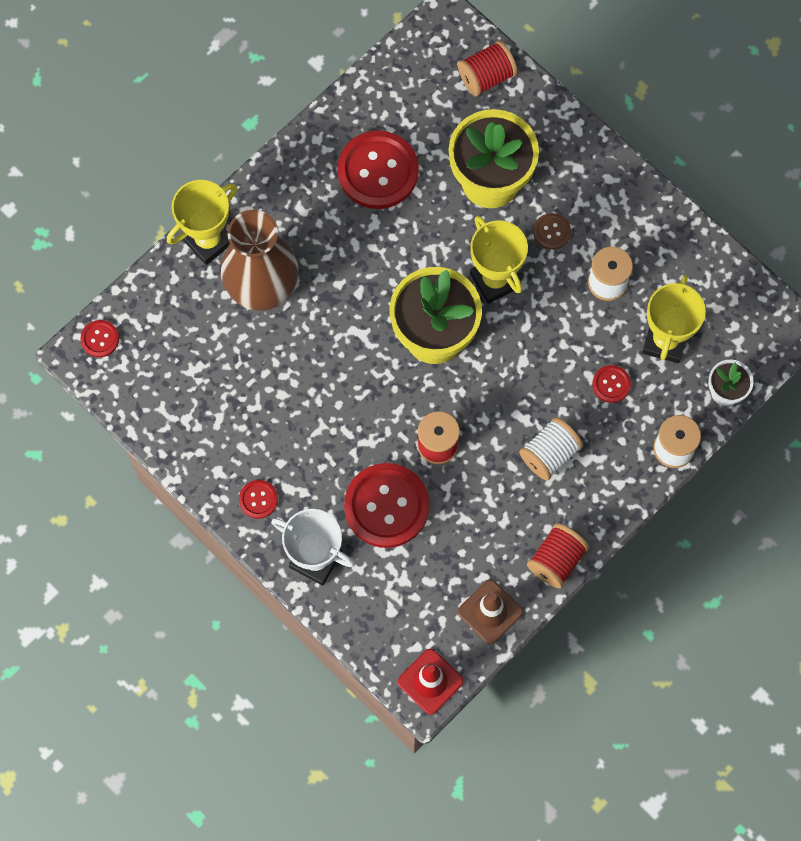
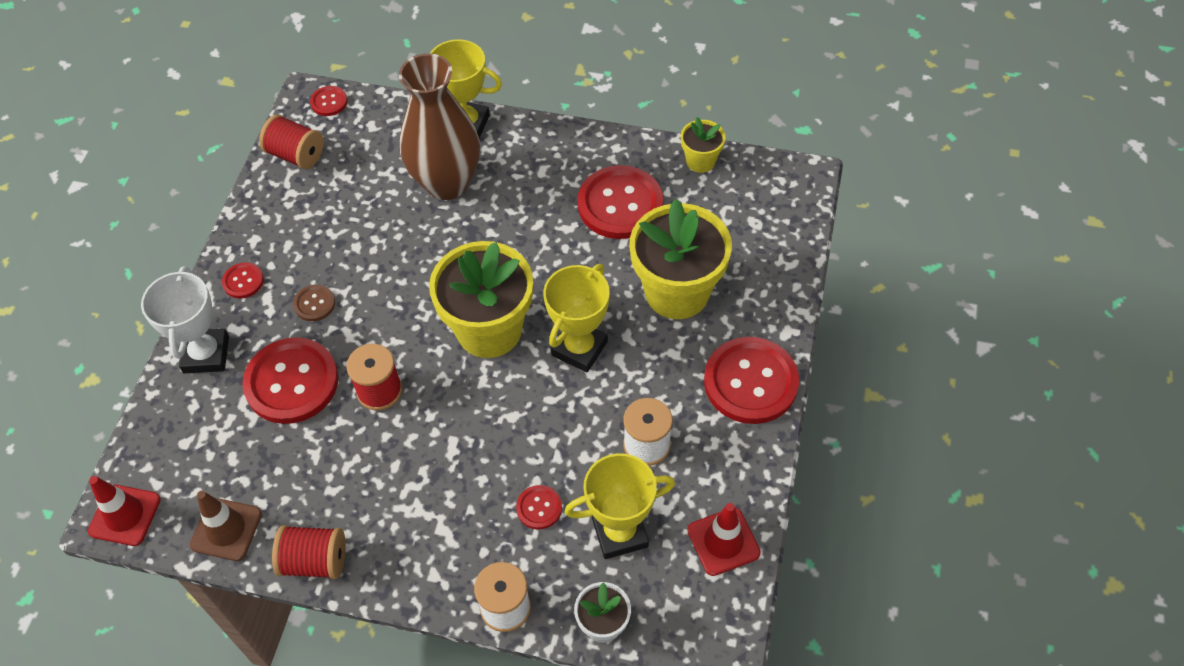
camera: 60 degrees right, 15 degrees down
(376, 85) = (700, 161): none -> yellow flower pot
(486, 77) = (777, 235): red spool -> red spool (296, 155)
(549, 454) = (427, 492): white spool -> none
(551, 232) = (664, 368): brown button -> brown button (314, 304)
(602, 180) = (750, 382): none -> red button
(714, 278) = (723, 541): none -> red traffic cone

